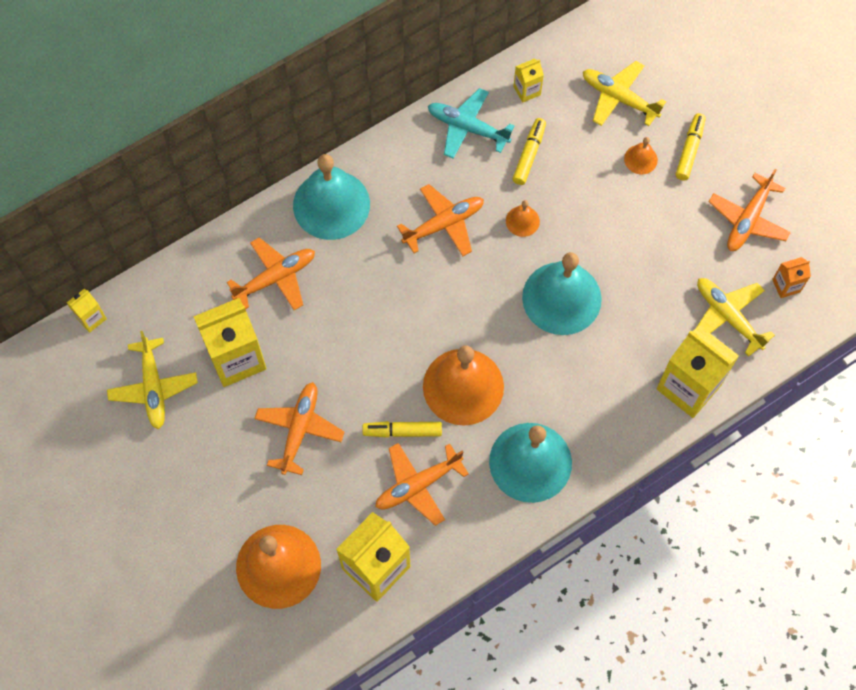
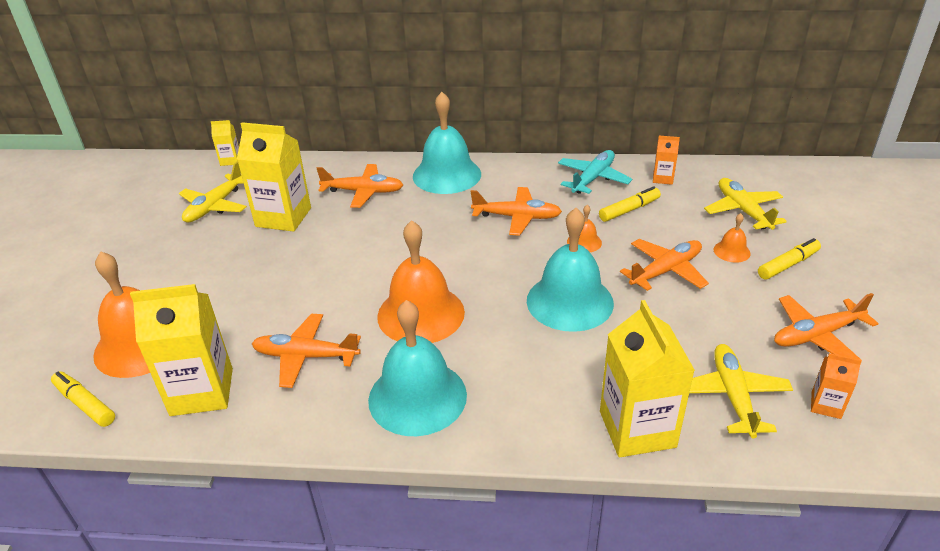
camera: 40 degrees right, 30 degrees down
(299, 429) = (269, 274): orange plane -> orange plane (665, 271)
(402, 431) = (339, 315): yellow marker -> yellow marker (85, 404)
(467, 128) = (593, 178): turquoise plane -> turquoise plane turned 60 degrees clockwise
(527, 90) = (663, 178): yellow carton -> orange carton

